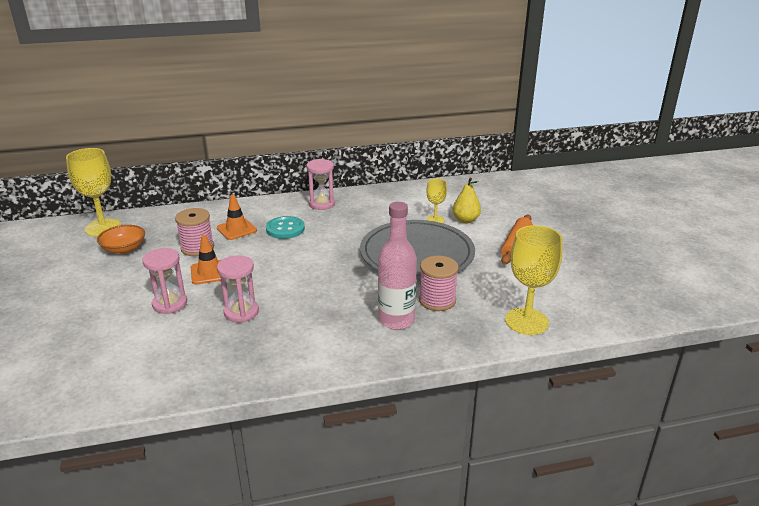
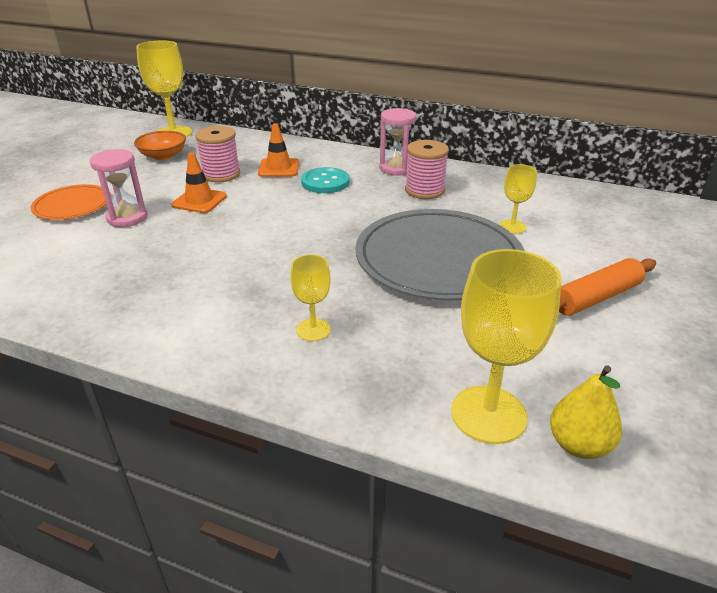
camera: 35 degrees right, 5 degrees up
(106, 312) = (73, 205): none -> orange plate
(241, 312) = (172, 251): pink hourglass -> none
(396, 320) = (313, 330): pink bottle -> yellow goblet
(437, 300) = (394, 327): pink spool -> pink spool (424, 190)
(465, 220) = (556, 239): yellow pear -> yellow pear (578, 445)

